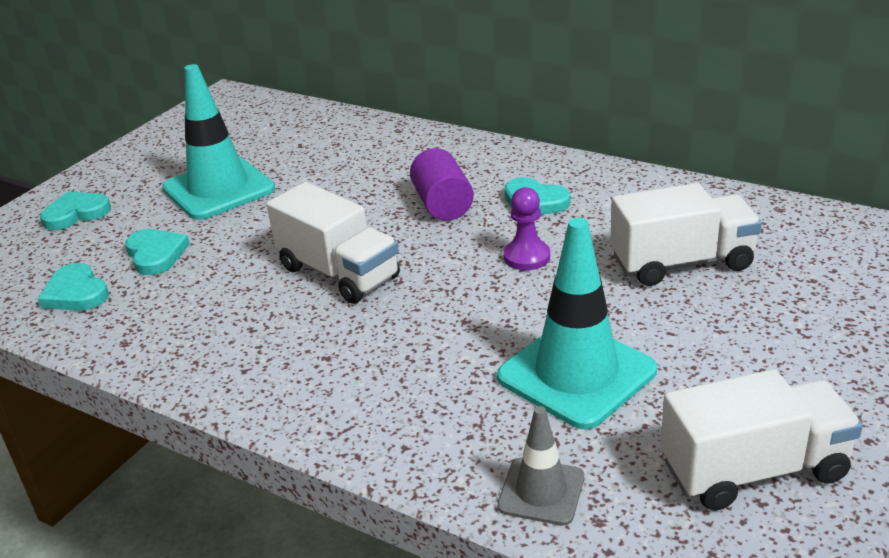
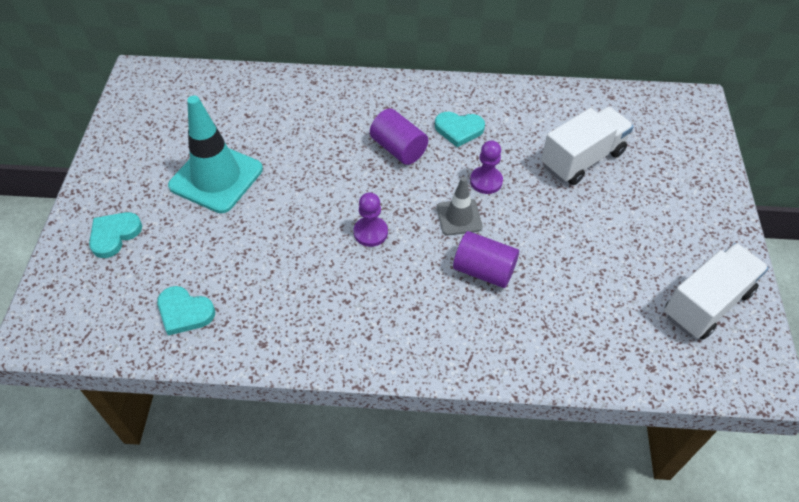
camera: 30 degrees left, 20 degrees up
(156, 254) = (218, 256): turquoise heart -> none
(338, 273) = (370, 232): white truck -> purple pawn
(445, 344) = (484, 270): none -> purple cylinder
(541, 491) = (610, 360): grey traffic cone -> grey traffic cone (459, 217)
(576, 374) = (576, 268): turquoise traffic cone -> none

